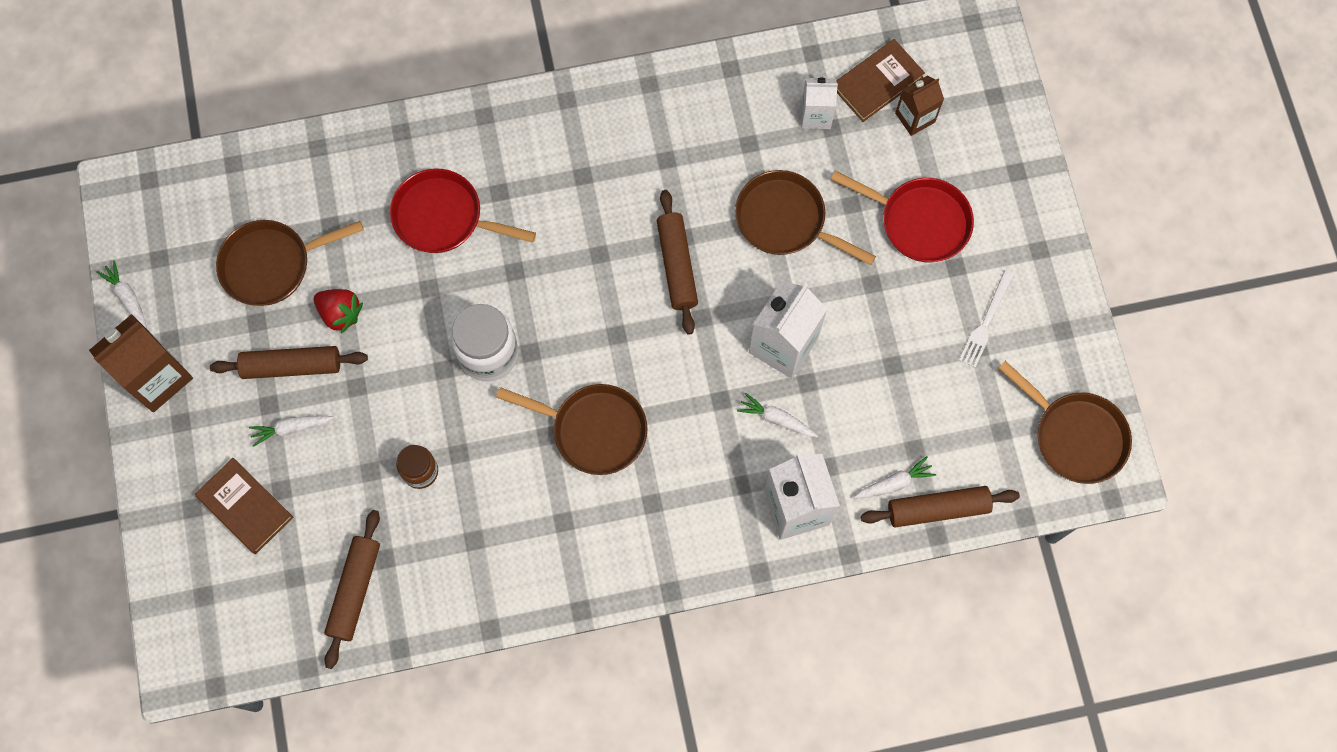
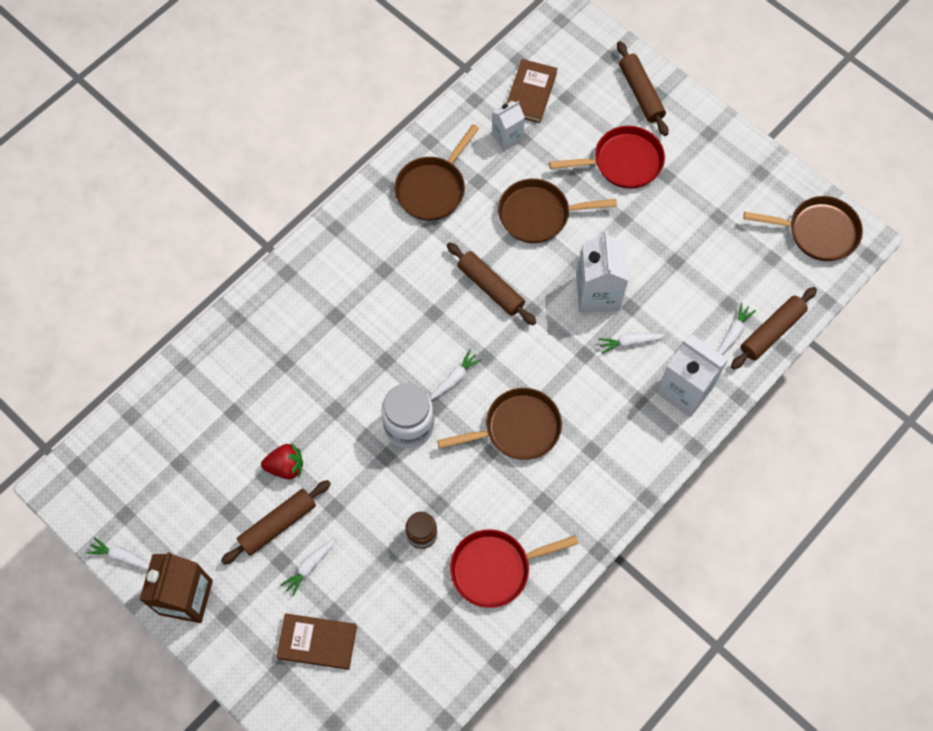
camera: 35 degrees left, 5 degrees down
(272, 264) = (211, 465): brown pan -> brown pan (433, 188)
(354, 590) = (437, 645): brown rolling pin -> brown rolling pin (640, 93)
(444, 217) = (310, 356): red pan -> red pan (495, 568)
(570, 336) = (455, 378): none -> white carrot
(915, 117) = (570, 100): brown carton -> none
(986, 322) = (711, 197): white fork -> none

